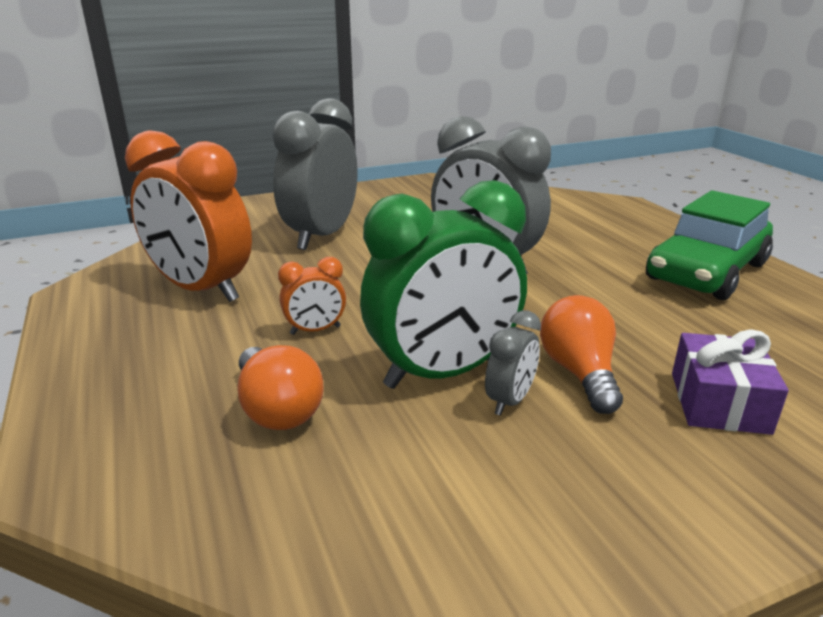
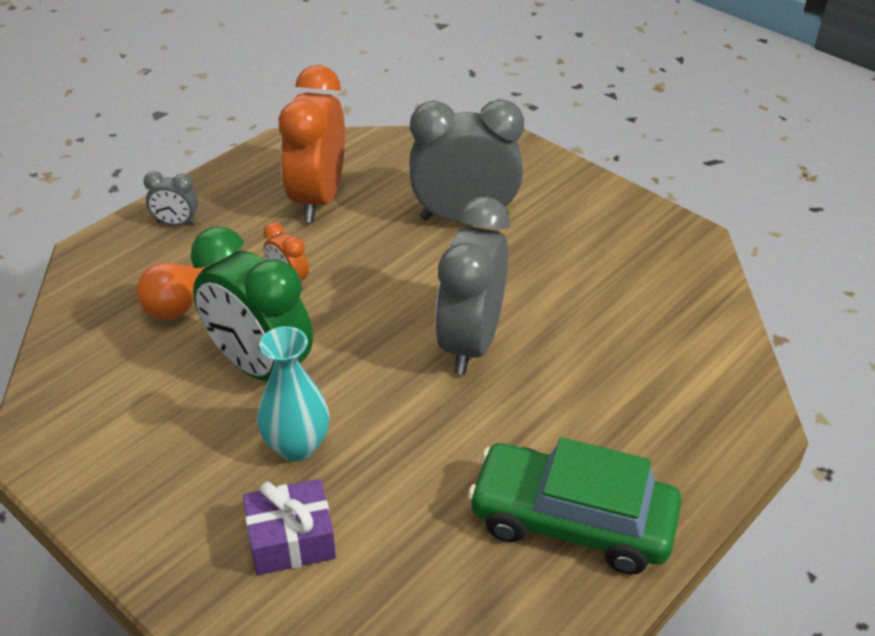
camera: 65 degrees right, 15 degrees up
(510, 401) = (239, 413): grey clock -> grey clock (176, 223)
(579, 373) = (297, 446): orange light bulb -> turquoise vase

